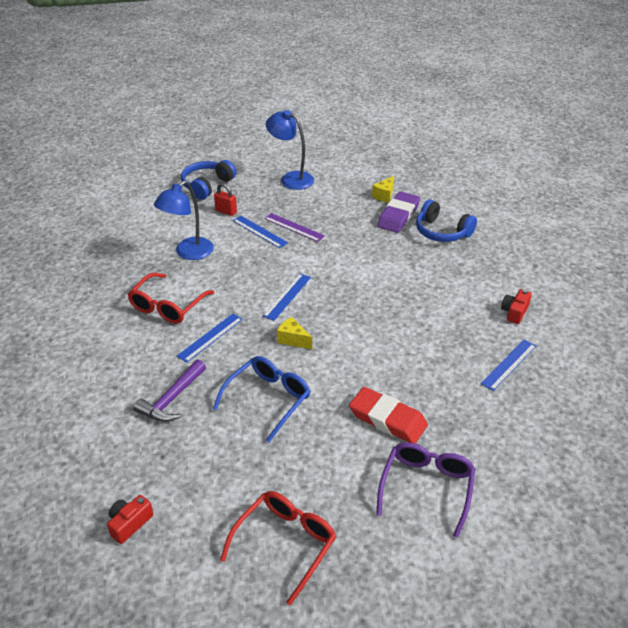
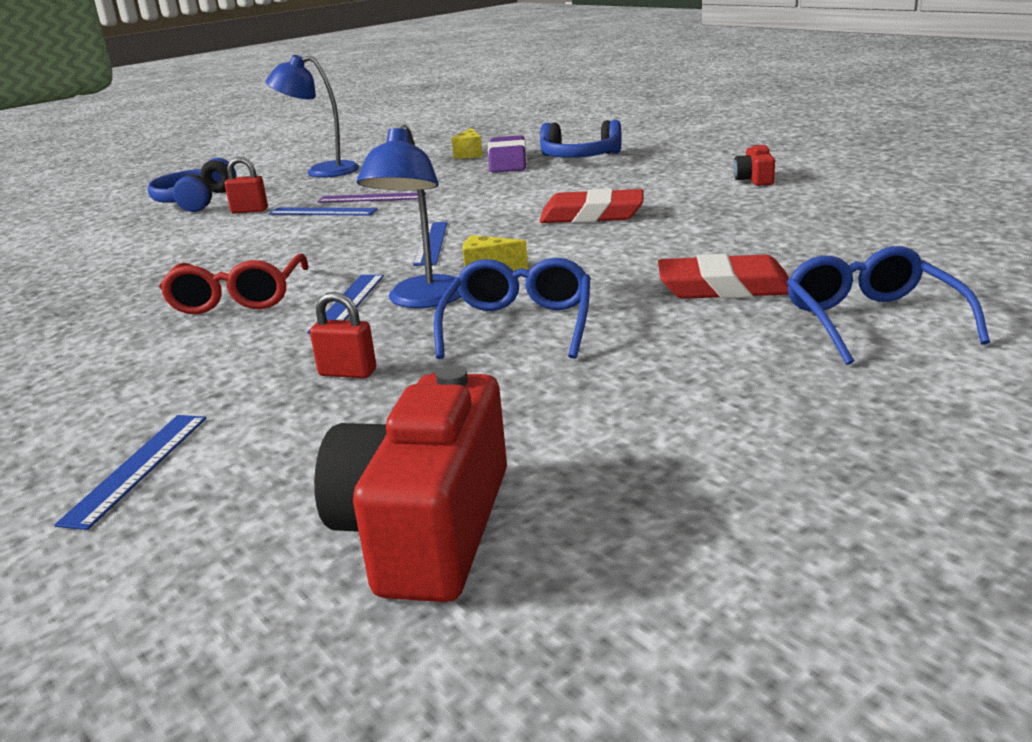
camera: 25 degrees left, 15 degrees down
(129, 523) = (425, 529): red camera -> red camera, size x2.18
(172, 399) = (347, 373): purple hammer -> red padlock
(188, 253) = (224, 251): blue lamp -> blue lamp (422, 300)
(285, 544) = (750, 443): red glasses -> none
(389, 308) = (592, 215): none -> red eraser
(426, 487) = (872, 321): purple glasses -> blue glasses
(509, 364) = (810, 210): blue ruler -> blue ruler (137, 468)

